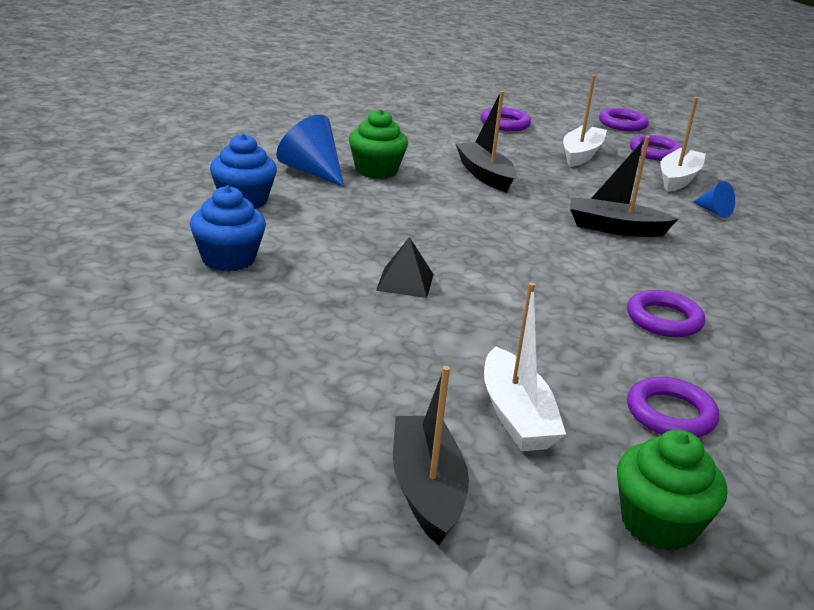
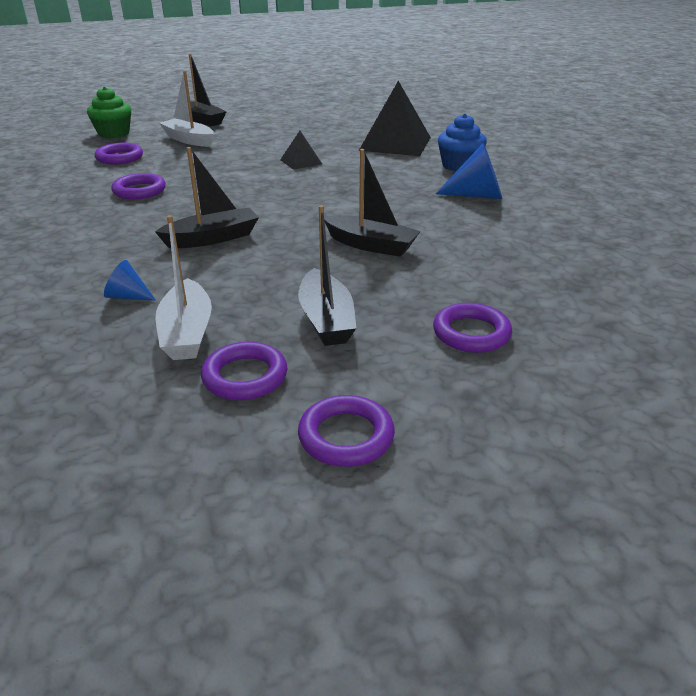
camera: 145 degrees right, 5 degrees up
(228, 259) = (395, 144): blue cupcake -> black pyramid
(376, 170) = (446, 214): green cupcake -> none
(581, 154) = (326, 320): white boat -> black boat

